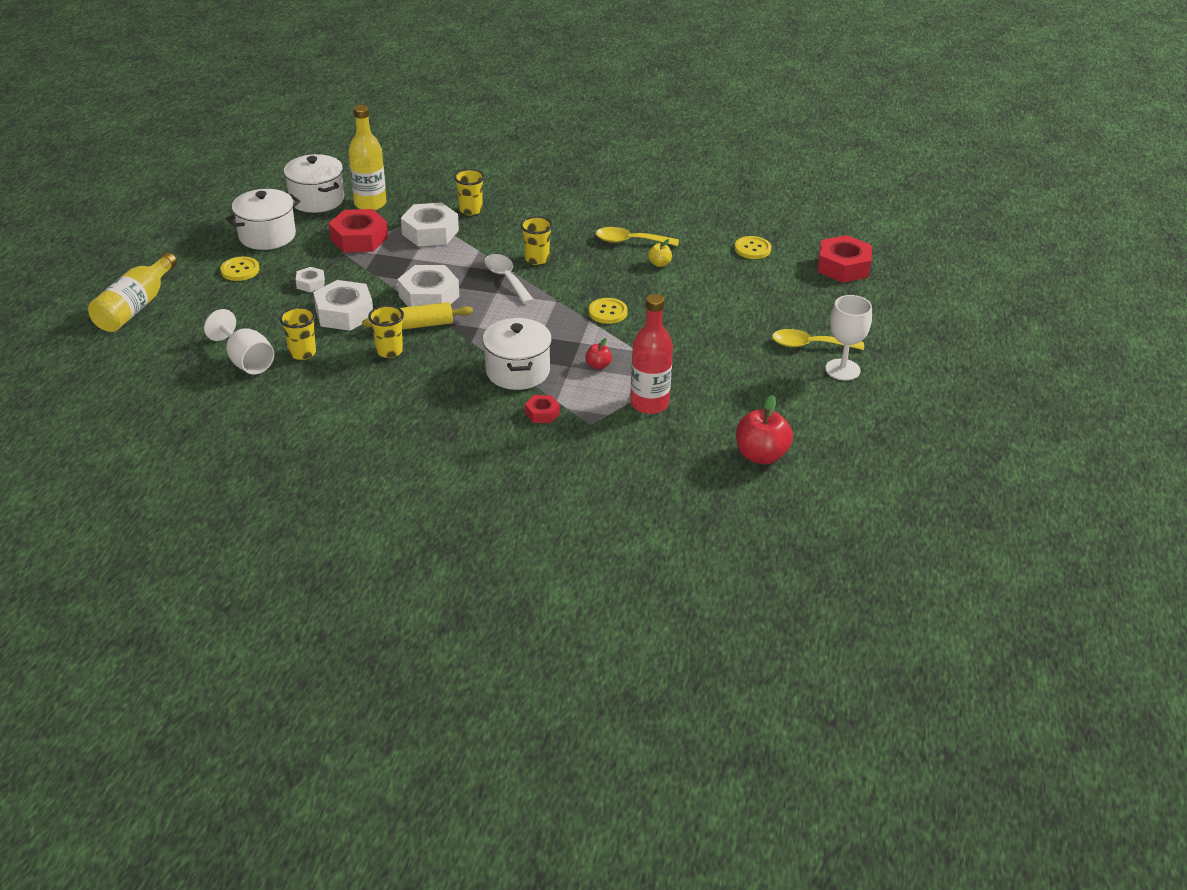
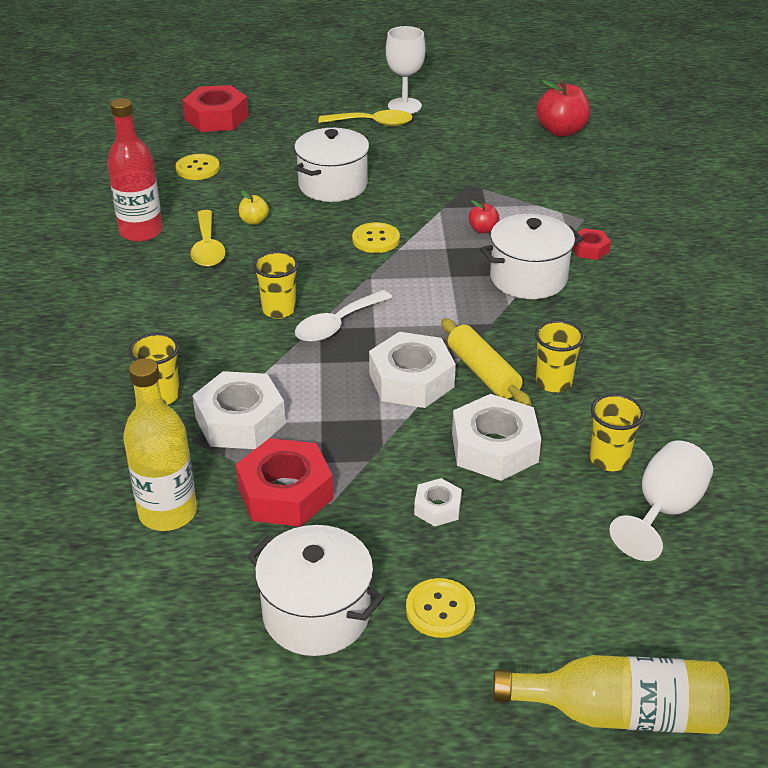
camera: 105 degrees left, 0 degrees up
(317, 199) = (169, 588): white pot -> white pot (333, 185)
(649, 403) = (527, 192): red bottle -> red bottle (141, 231)
(809, 345) = (373, 123): yellow spoon -> yellow spoon turned 75 degrees counterclockwise

